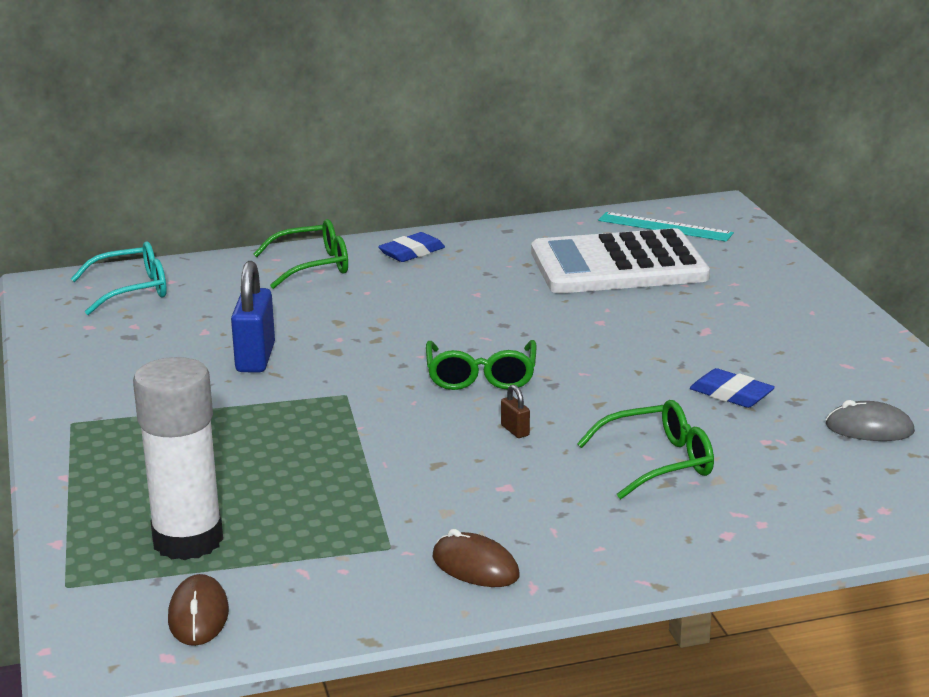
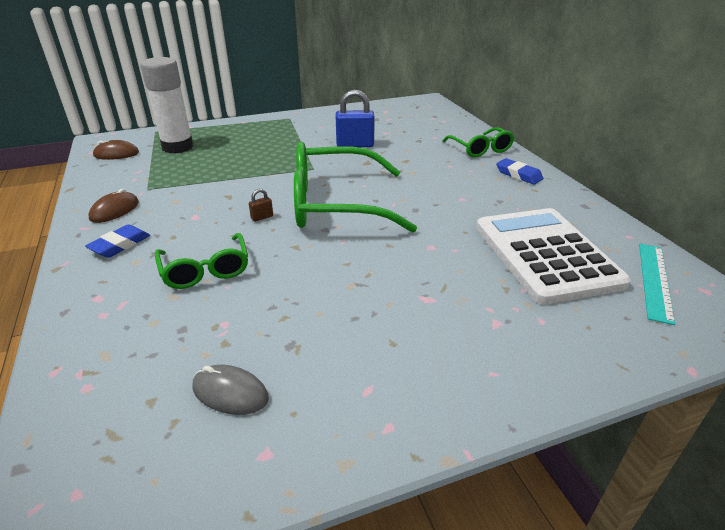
camera: 85 degrees right, 10 degrees up
(132, 290) = (428, 114): turquoise glasses -> none
(481, 376) = (335, 204): green glasses -> green glasses, size x1.88
(731, 394) = (306, 308): blue eraser -> blue eraser (120, 245)
(869, 429) = (230, 393): grey mouse -> grey mouse turned 75 degrees counterclockwise

